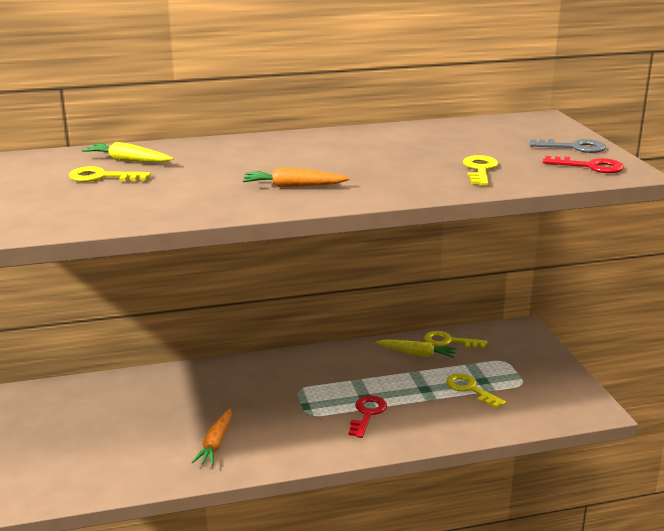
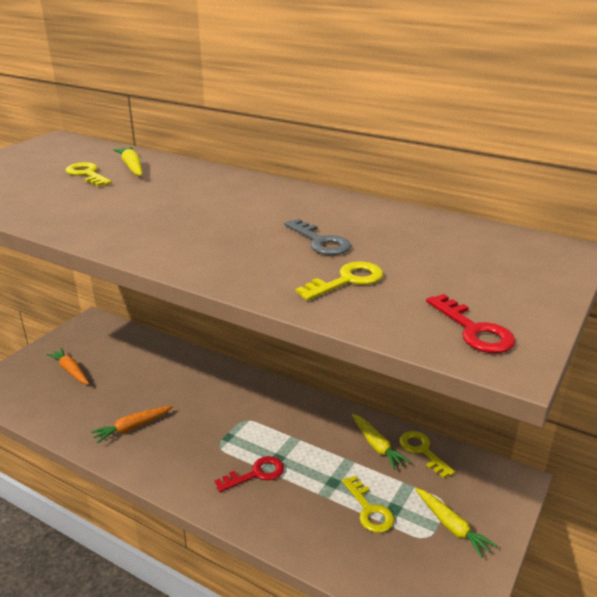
camera: 45 degrees right, 5 degrees up
(293, 186) = (165, 230): orange carrot -> orange carrot (71, 371)
(470, 389) = (369, 510): yellow key -> yellow key turned 150 degrees clockwise
(526, 370) = (451, 526): none -> yellow carrot
(574, 147) = (514, 298): grey key -> grey key (320, 241)

